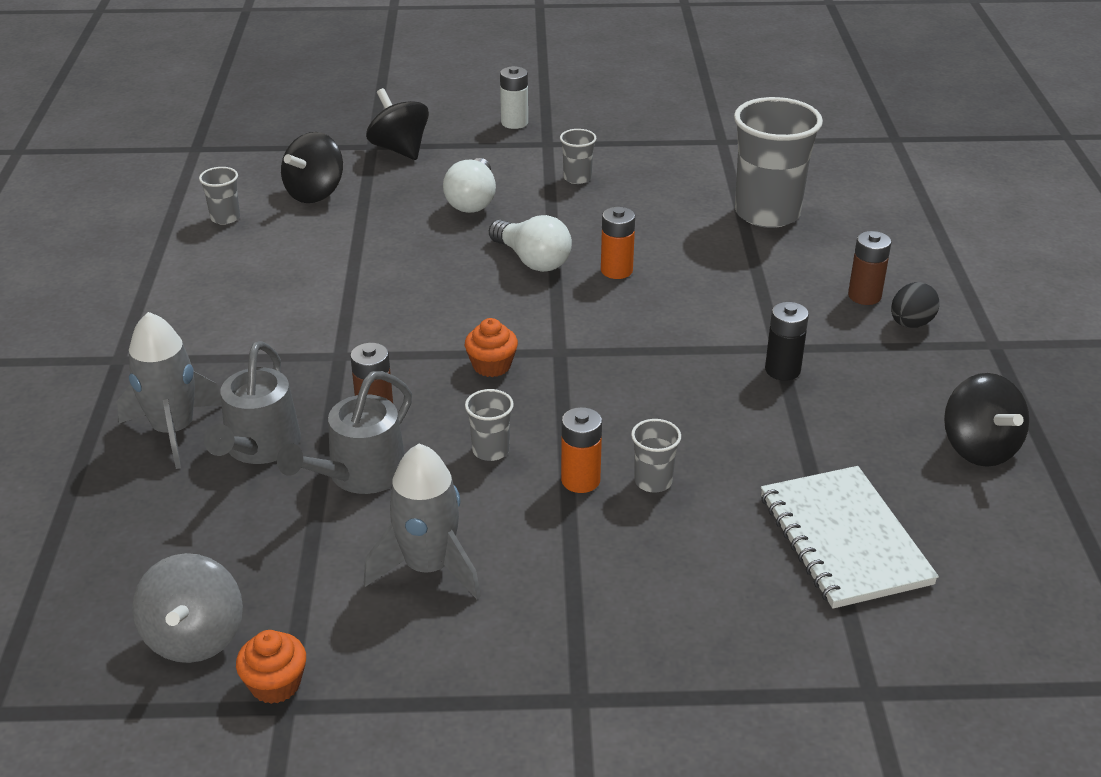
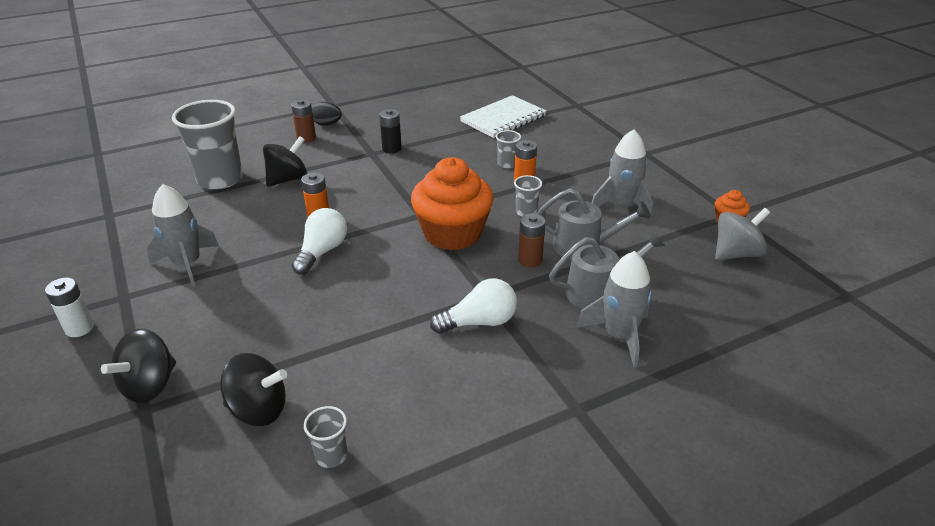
camera: 115 degrees left, 0 degrees up
(472, 201) = (242, 306): white light bulb -> white light bulb (479, 322)
(491, 365) = (452, 233): orange cupcake -> orange cupcake, size x2.32
(577, 178) = (187, 264): grey cup -> grey rocket
(978, 448) = (418, 101): black spinning top -> black spinning top (288, 179)

